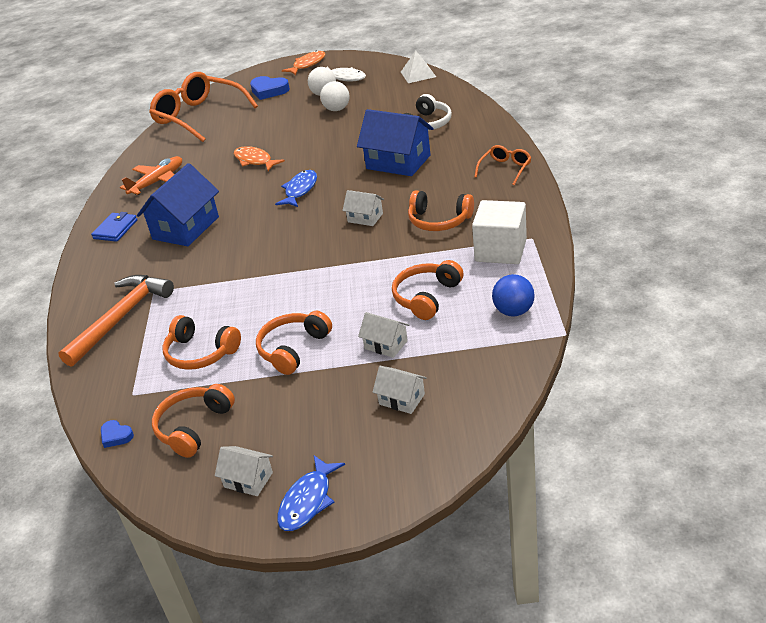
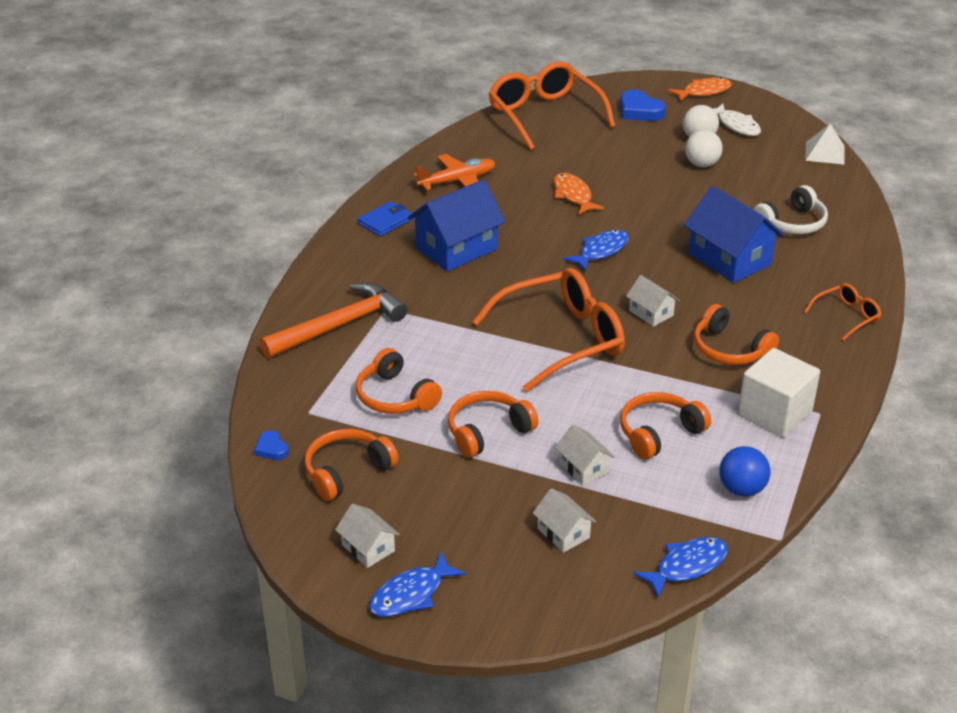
camera: 20 degrees right, 0 degrees up
(310, 260) = (562, 339): none -> orange glasses
(512, 382) = (687, 566): none -> blue fish

